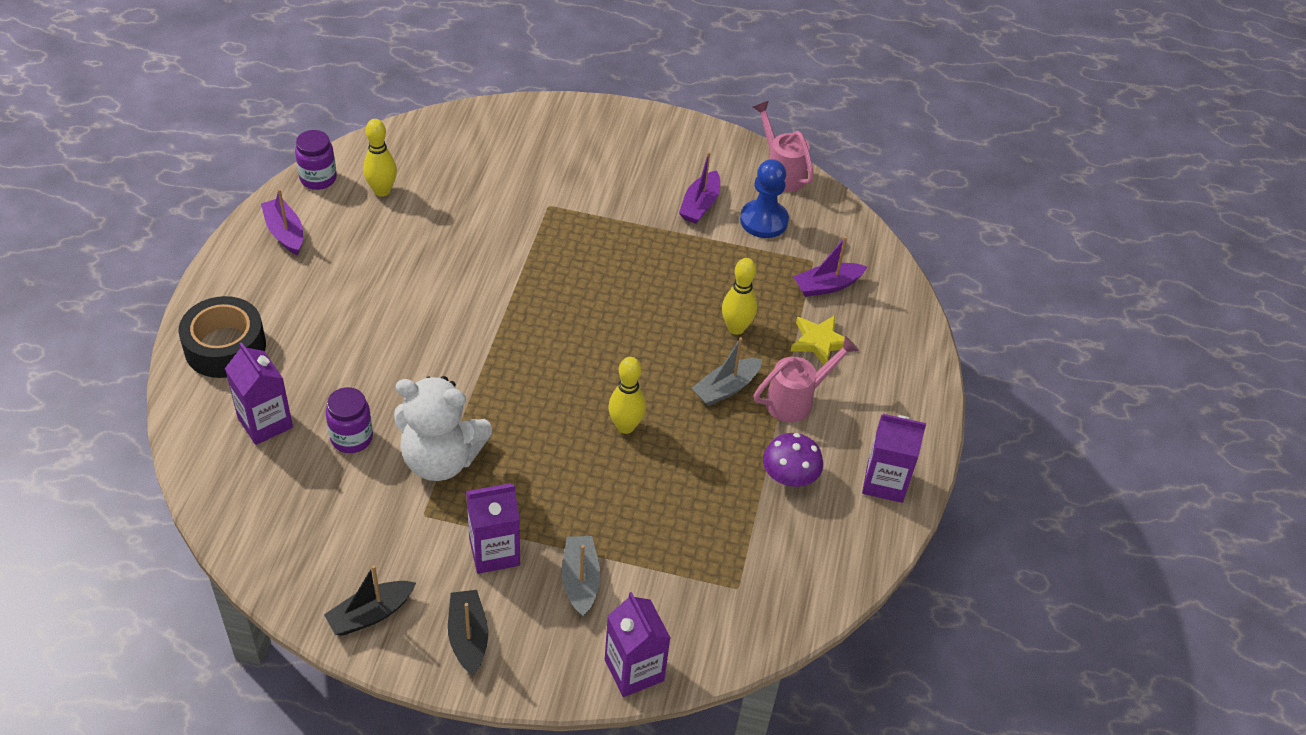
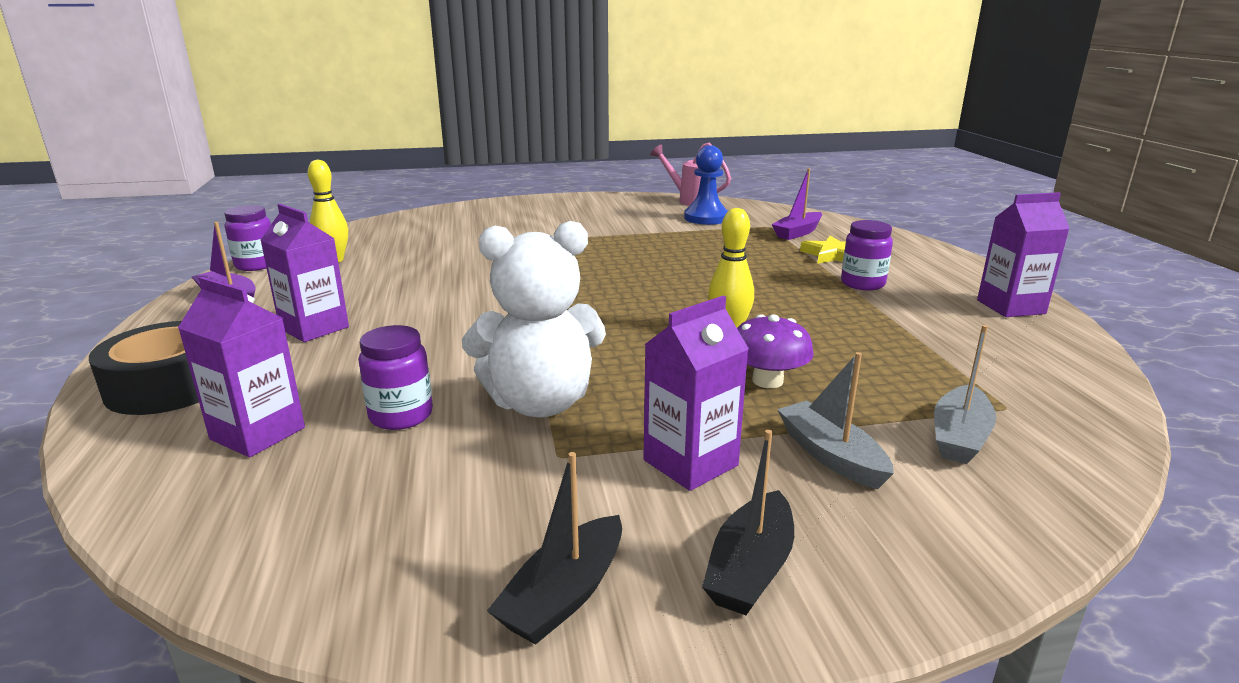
camera: 20 degrees left, 25 degrees down
(468, 637) = (750, 568): black boat -> black boat turned 120 degrees counterclockwise
(634, 670) = (1017, 521): purple carton -> purple carton (314, 328)
(700, 205) = (646, 220): purple boat -> none
(726, 388) = (792, 291): grey boat -> grey boat (959, 437)
(736, 328) = (755, 262): yellow bowling pin -> none
(789, 476) = (927, 323): purple mushroom -> purple mushroom (767, 380)
(797, 400) = (862, 284): pink watering can -> purple jar

